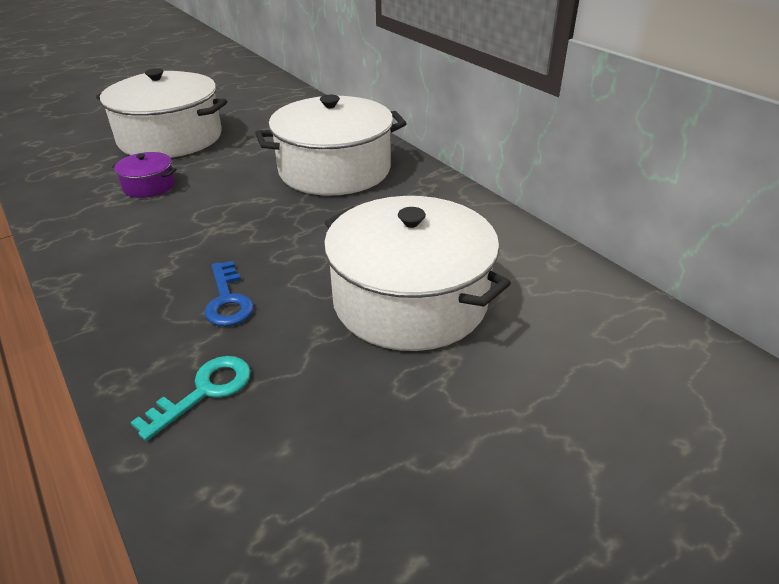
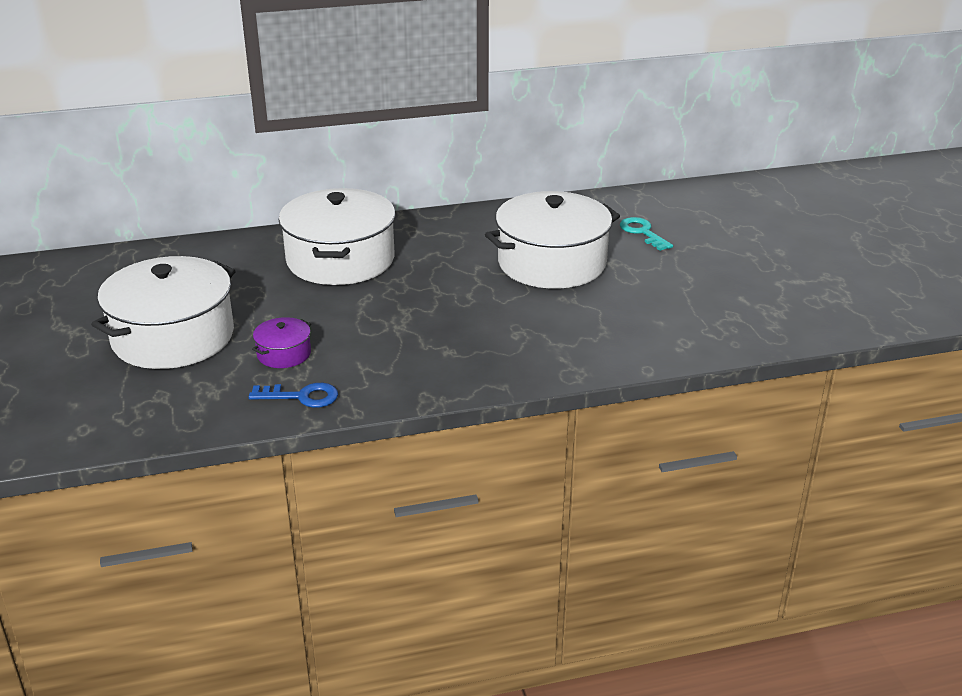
camera: 70 degrees left, 5 degrees down
(204, 391) = (600, 343): turquoise key -> turquoise key (642, 232)
(228, 300) = (507, 327): blue key -> blue key (301, 397)

